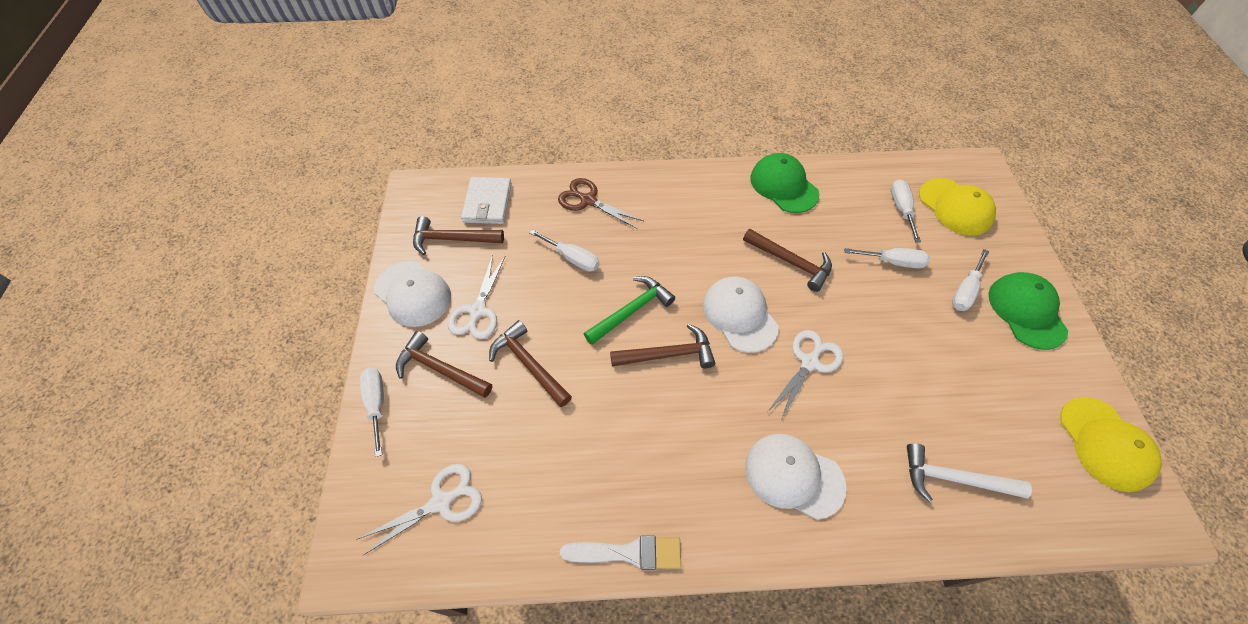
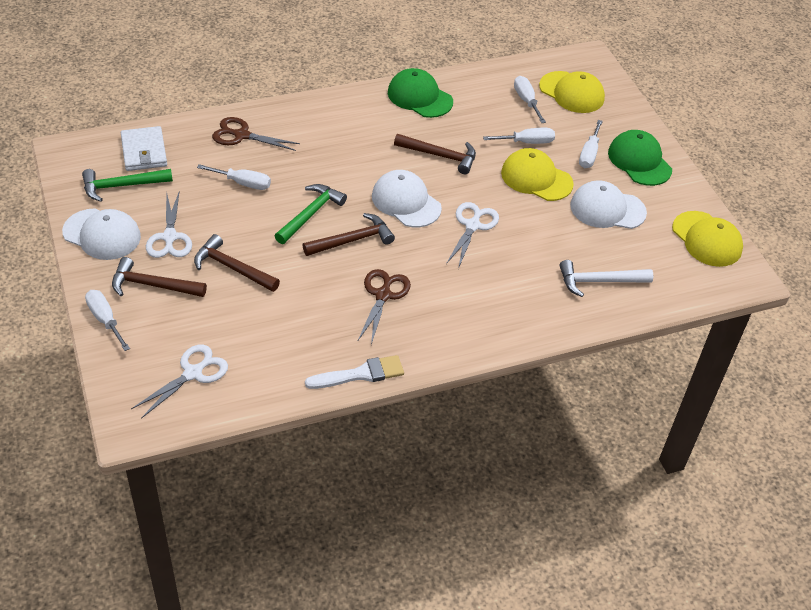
camera: 20 degrees left, 10 degrees down
(452, 239) = (122, 186): brown hammer -> green hammer
(684, 439) = (383, 295): none -> brown scissors
(793, 476) = (477, 302): white cap -> white cap (607, 209)
(896, 312) = (536, 178): none -> yellow cap

